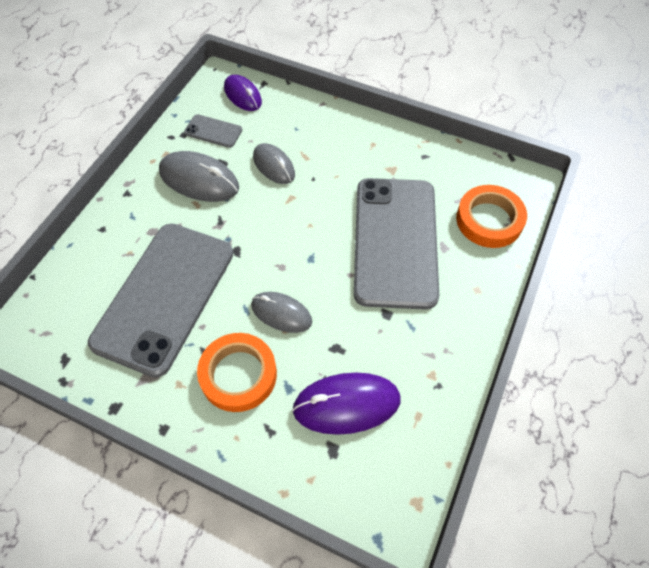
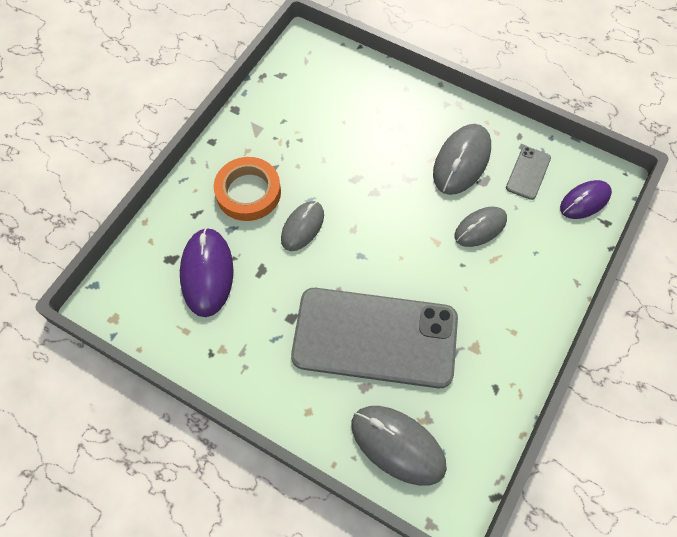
camera: 95 degrees right, 5 degrees up
(164, 297) = (330, 137): grey phone -> none
(489, 220) = (397, 445): orange tape -> grey mouse

